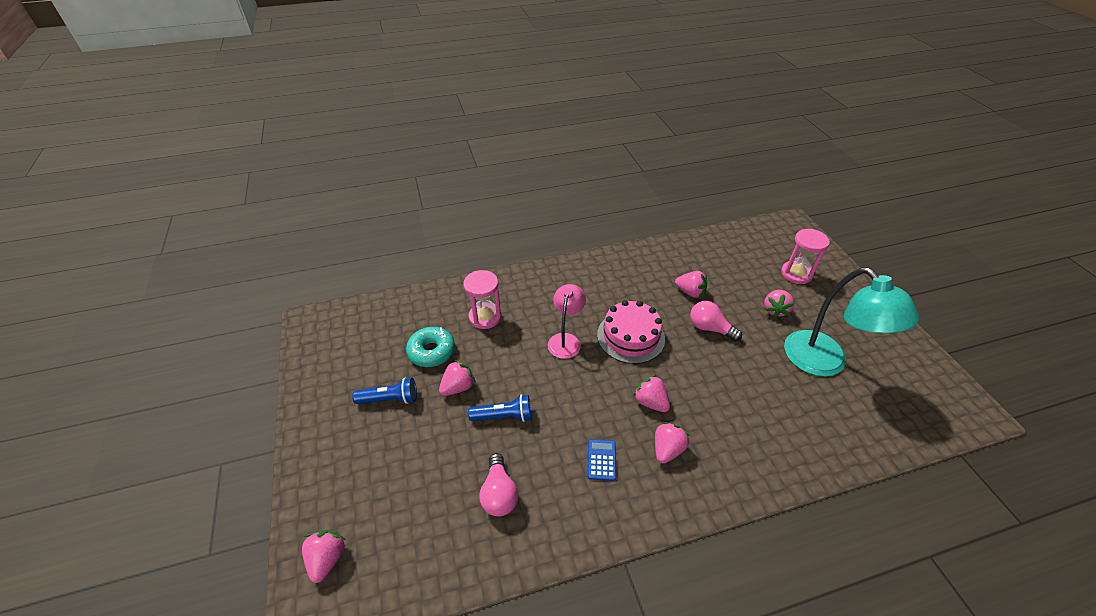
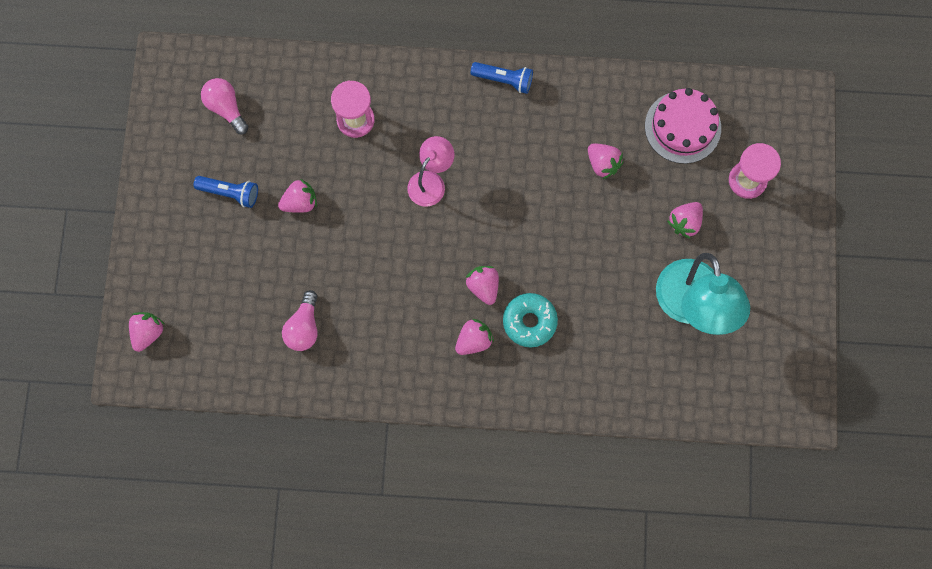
camera: 20 degrees right, 30 degrees up
(431, 351) = (285, 148): turquoise donut -> turquoise donut (529, 321)
(504, 416) = (334, 251): blue flashlight -> blue flashlight (504, 80)
(601, 460) = (408, 328): blue calculator -> none
(630, 336) = (503, 201): pink cake -> pink cake (682, 127)
(710, 328) = (595, 221): pink light bulb -> pink light bulb (226, 108)

